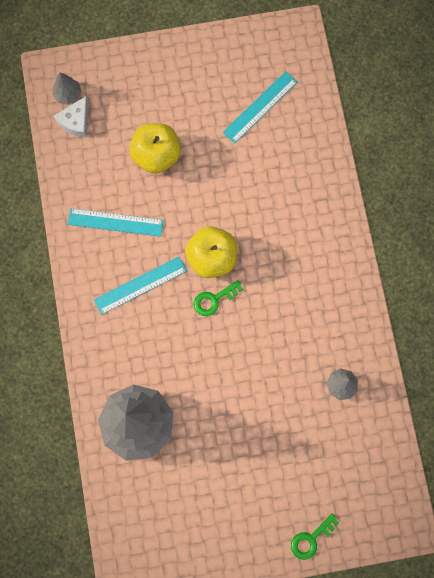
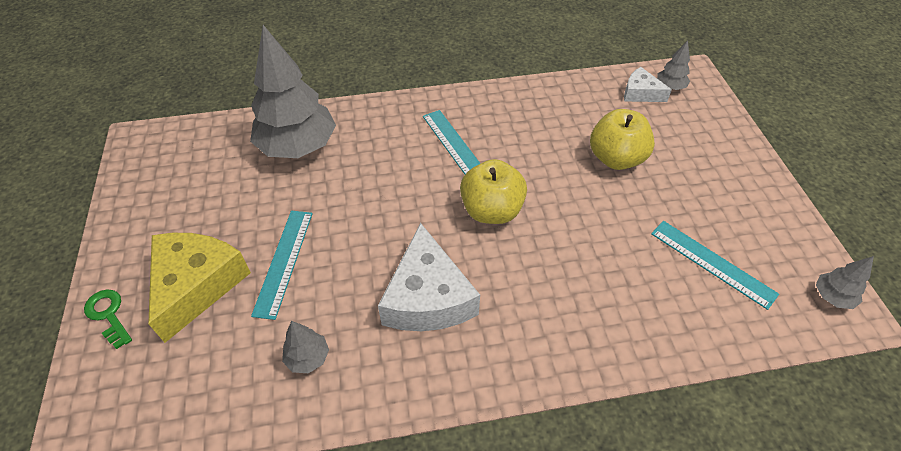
camera: 90 degrees right, 25 degrees down
(115, 222) = (528, 125): turquoise ruler -> turquoise ruler (283, 262)
(214, 299) = (438, 213): green key -> none
(284, 478) = (197, 285): none -> yellow cheese
(286, 38) = (832, 297): none -> grey tree
(291, 306) = (427, 297): none -> white cheese

